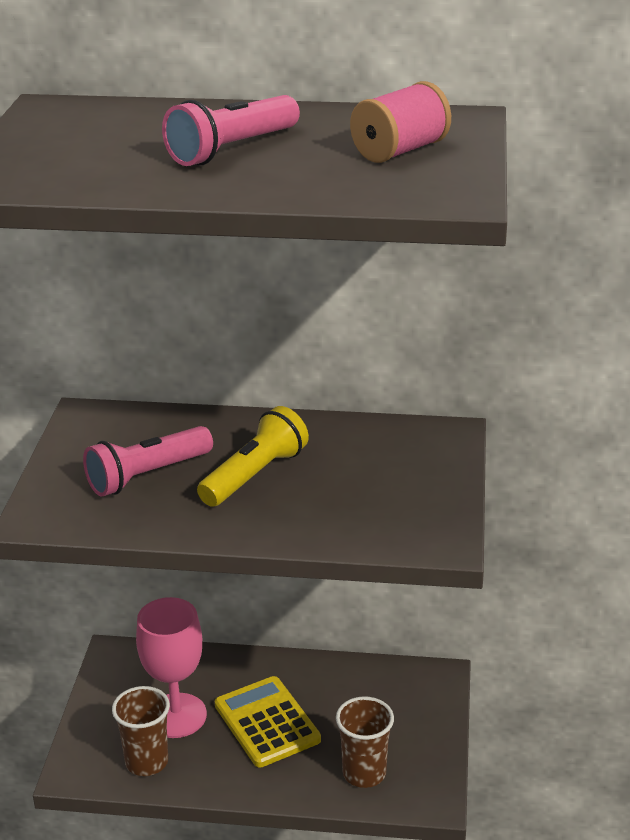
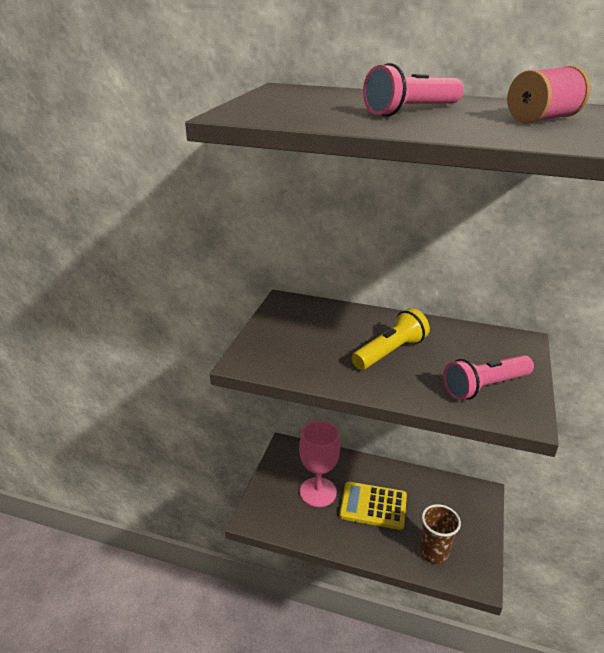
camera: 10 degrees right, 0 degrees up
(147, 475) = (319, 343): pink flashlight -> pink flashlight (484, 387)
(147, 762) = (296, 520): brown cup -> none
(267, 722) = (373, 506): yellow calculator -> yellow calculator turned 60 degrees counterclockwise

